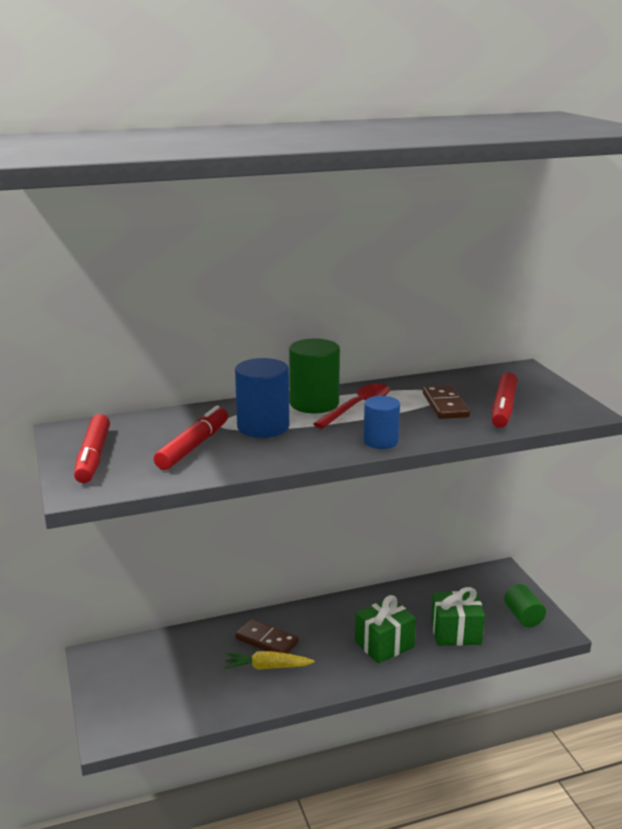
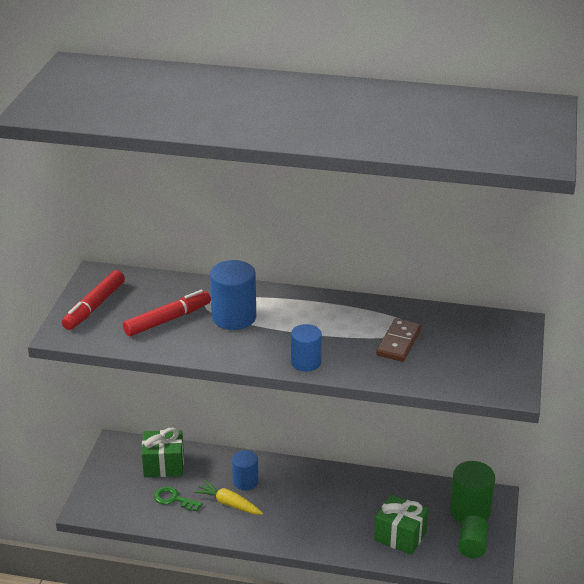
camera: 30 degrees right, 10 degrees up
(204, 685) = (174, 499): none -> green key
(266, 640) = (245, 481): brown domino -> blue cylinder
(314, 403) = (296, 305): green cylinder -> green cylinder (470, 511)
(357, 407) = (326, 320): red spoon -> none
(384, 644) = (332, 522): green gift -> green gift (164, 465)
(503, 408) = (444, 362): red marker -> none

